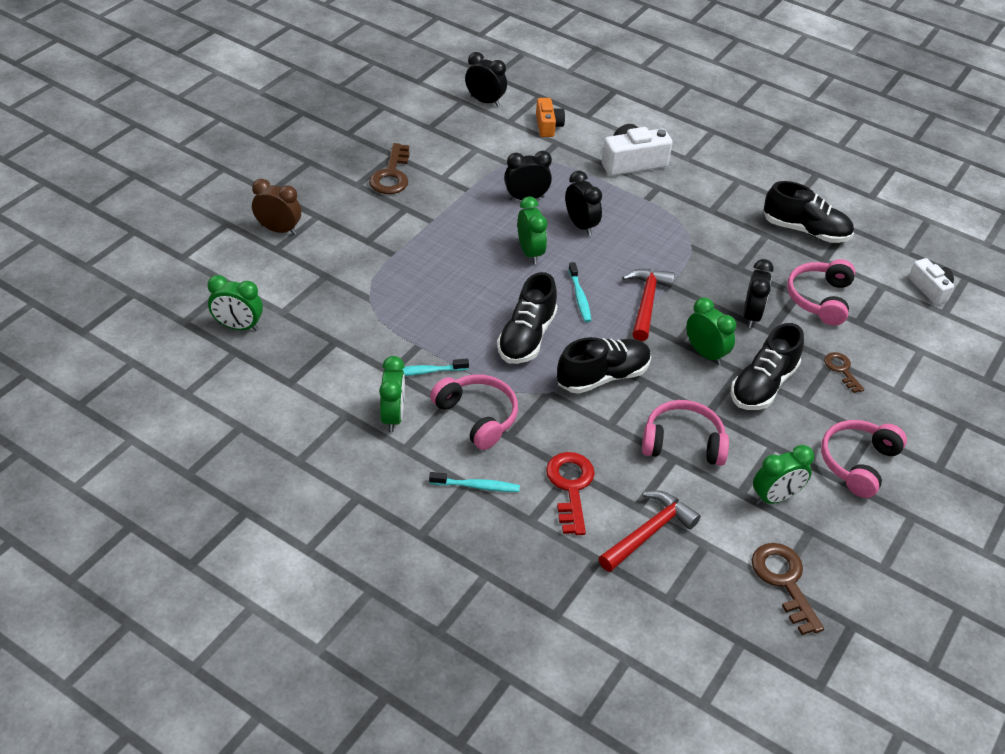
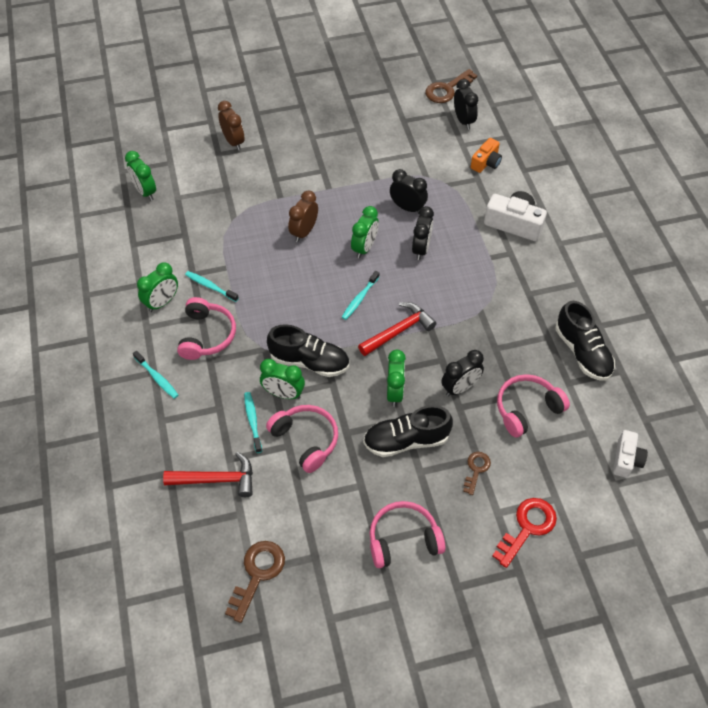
camera: 45 degrees right, 10 degrees up
(391, 175) = (340, 142): brown key -> brown key (447, 89)
(456, 271) = (304, 232): none -> brown clock
(526, 337) = (294, 304): black shoe -> none
(570, 487) = (206, 417): red key -> red key (527, 527)
(616, 460) = (253, 421): none -> turquoise toothbrush
(775, 497) = (319, 519): green clock -> green clock (283, 393)

